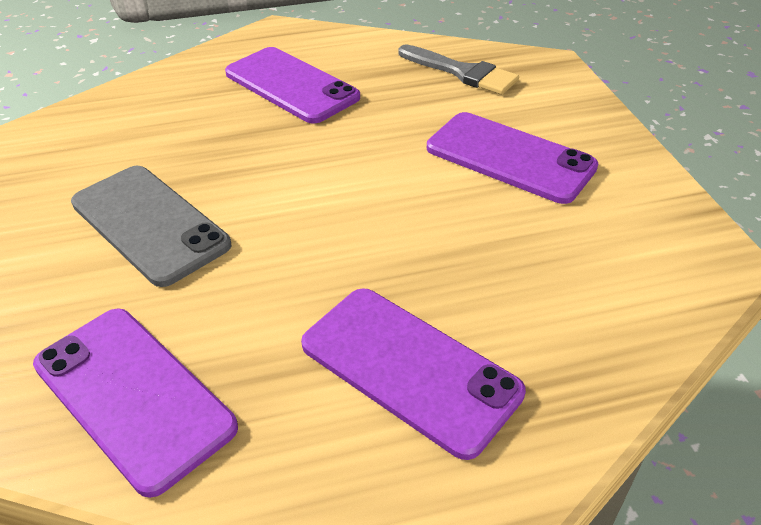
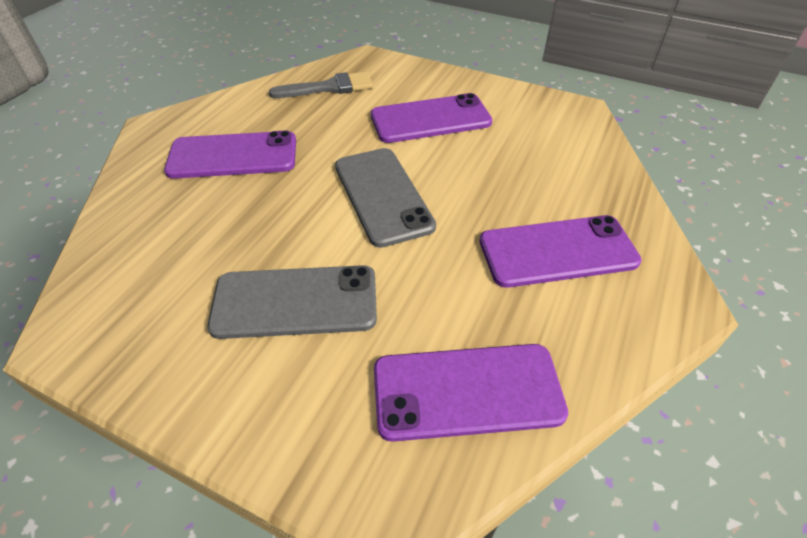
camera: 50 degrees left, 5 degrees up
(344, 194) = (382, 195): none -> grey phone

